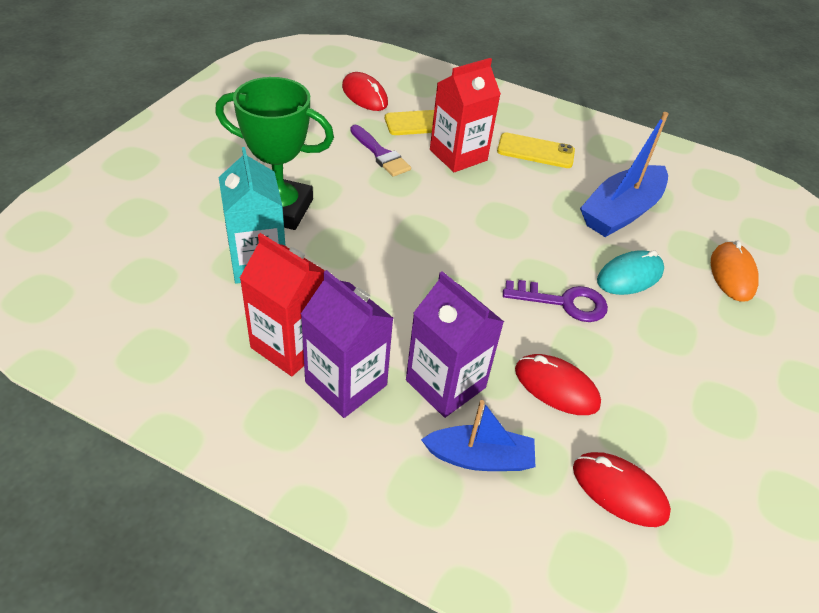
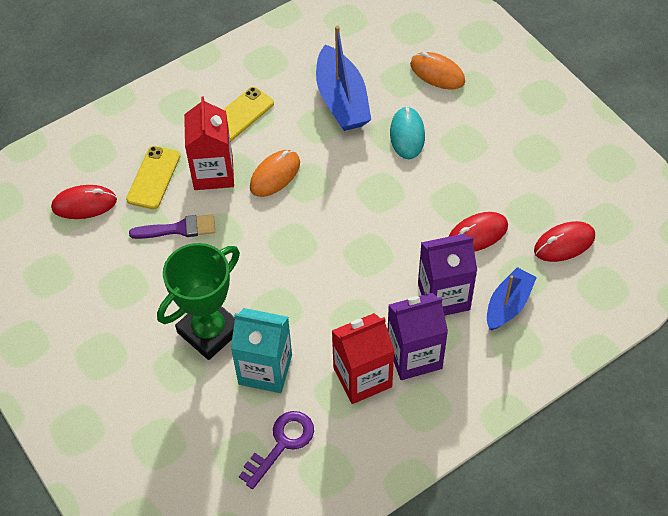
camera: 55 degrees left, 10 degrees up
(490, 195) = (275, 175): none -> orange mouse
(563, 302) = (410, 189): purple key -> purple key (282, 444)

